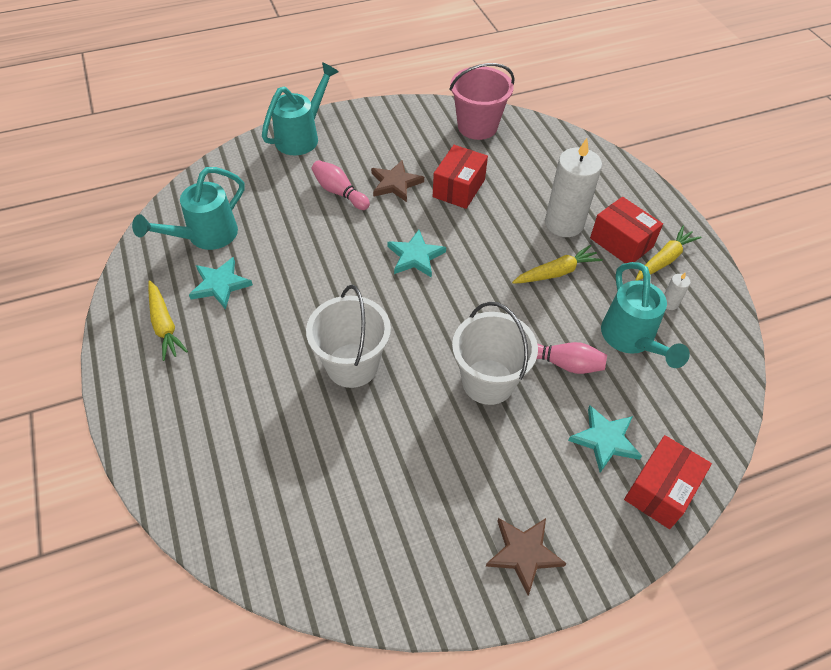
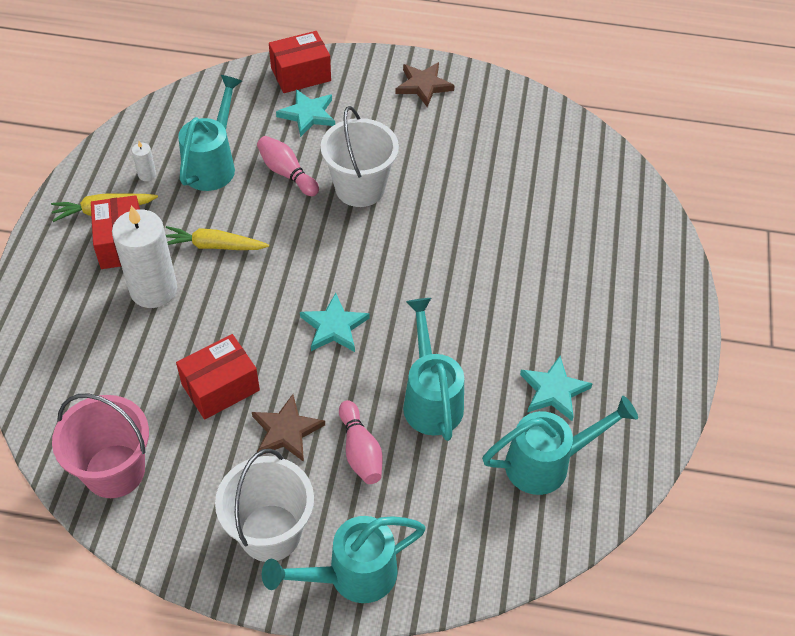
camera: 150 degrees left, 0 degrees up
(164, 325) = (626, 371): yellow carrot -> none
(311, 241) = (431, 398): none -> turquoise watering can
(352, 365) = (465, 251): white bucket -> white bucket (270, 533)

